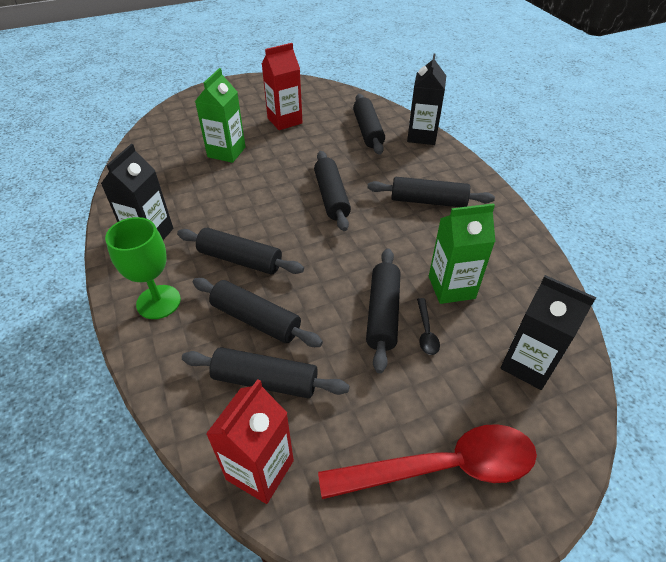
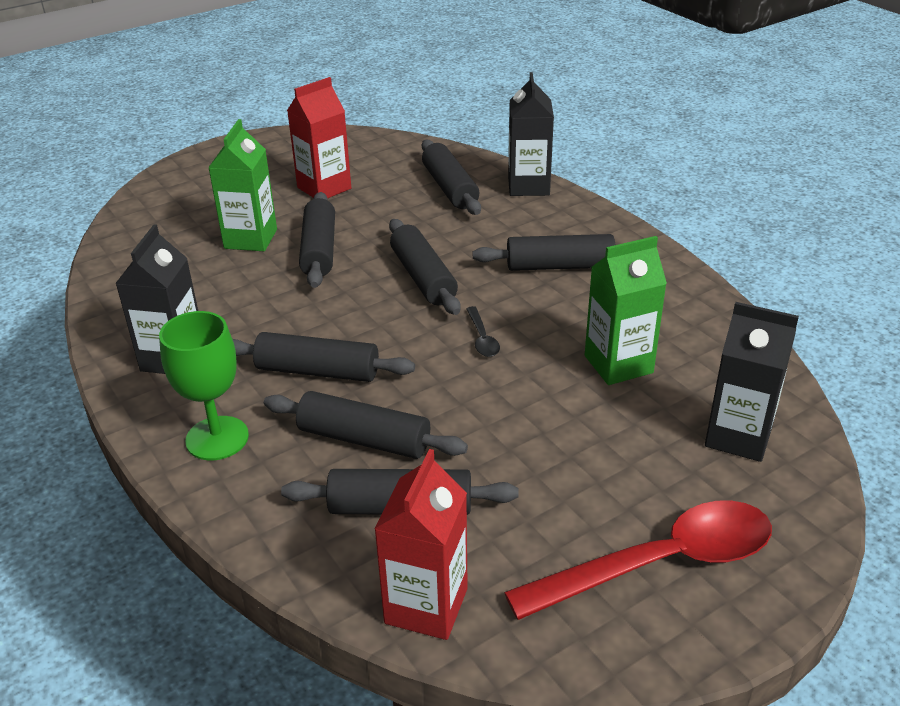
camera: 10 degrees left, 10 degrees down
(383, 314) = (536, 407): black rolling pin -> black rolling pin (319, 250)
(426, 332) = (599, 420): black spoon -> black spoon (482, 339)

